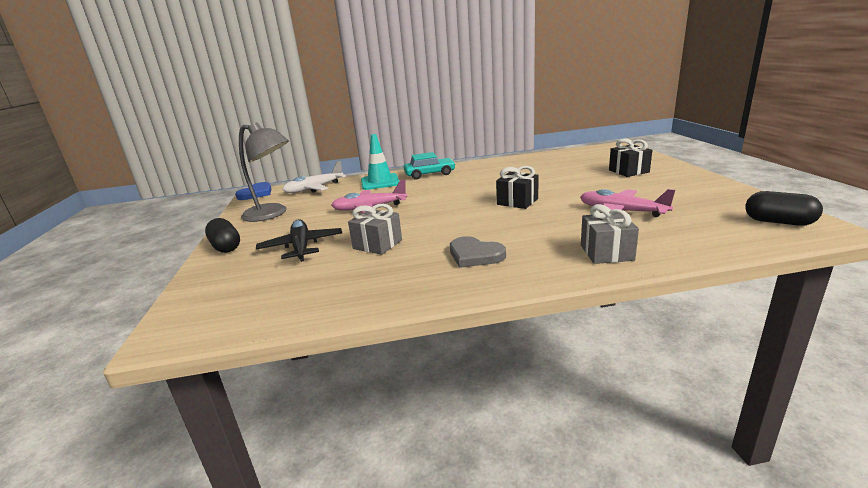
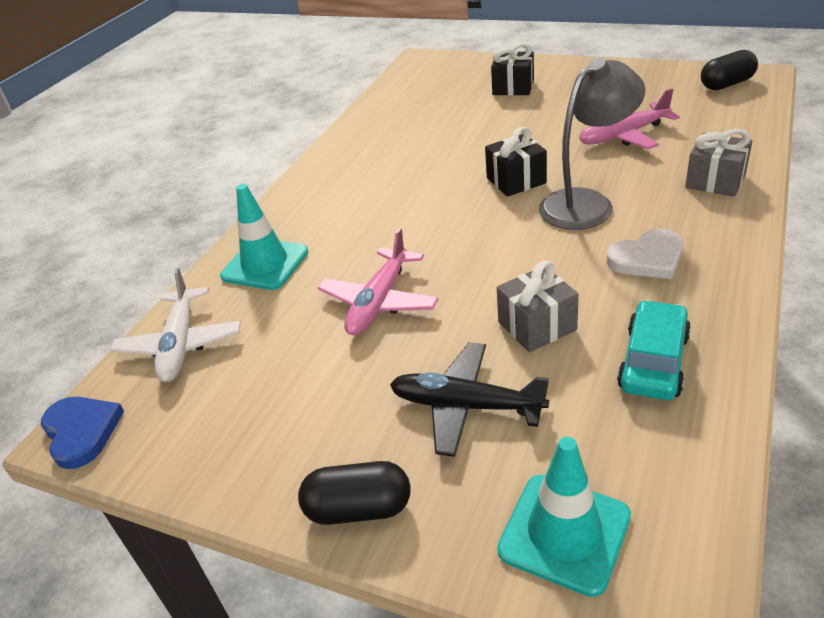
camera: 55 degrees left, 15 degrees up
(218, 292) = (564, 533): none -> turquoise traffic cone
(272, 214) = (253, 422): grey lamp -> grey lamp (586, 203)
(430, 174) = (304, 210): turquoise car -> turquoise car (653, 361)
(475, 255) = (647, 258): grey heart -> white heart

